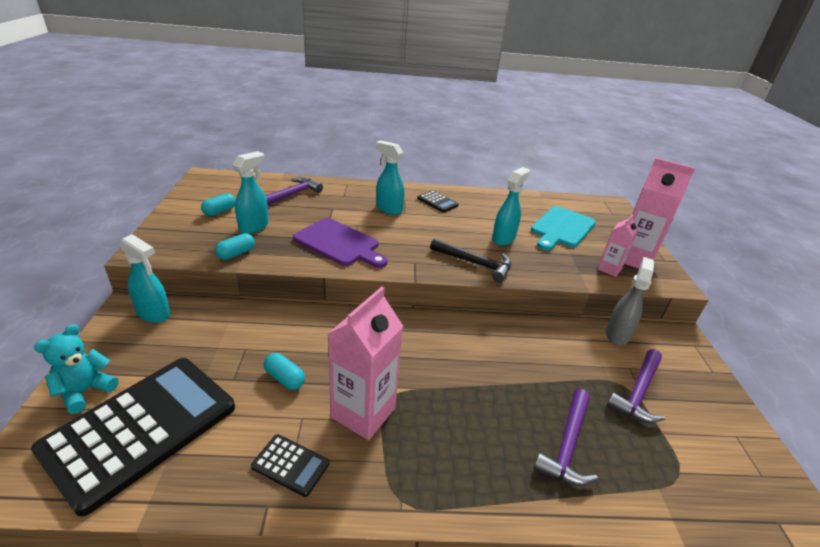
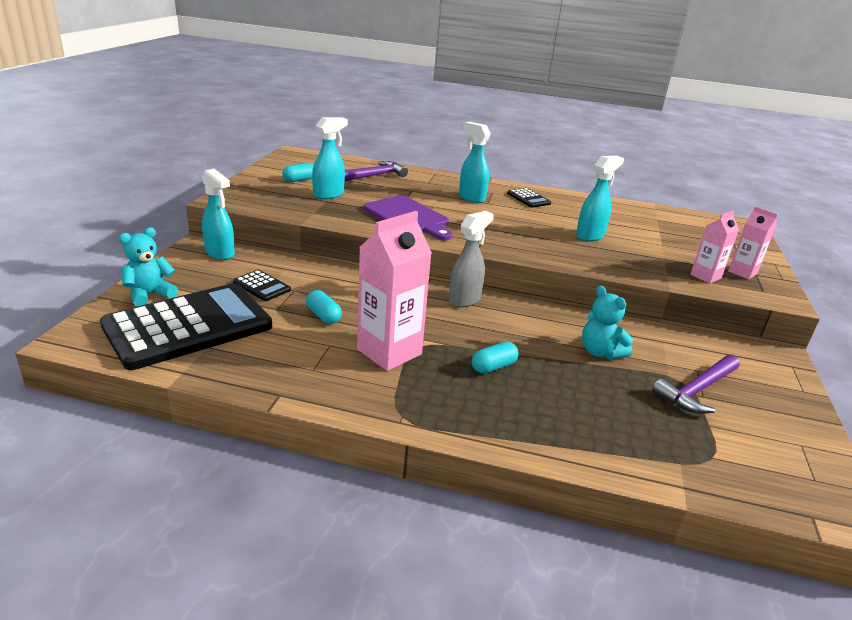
camera: 15 degrees right, 5 degrees down
(236, 253) = (305, 212): turquoise capsule -> turquoise capsule (493, 367)
(290, 465) = (309, 373): black calculator -> black calculator (262, 286)
(474, 263) = (547, 250): black hammer -> none
(547, 365) = (600, 352): none -> turquoise teddy bear
(561, 228) = (665, 236): turquoise cutting board -> none
(567, 445) = (592, 413): purple hammer -> none
(617, 334) = (697, 342): grey spray bottle -> grey spray bottle (465, 299)
(634, 259) = (742, 272): pink carton -> pink carton, size x0.56

